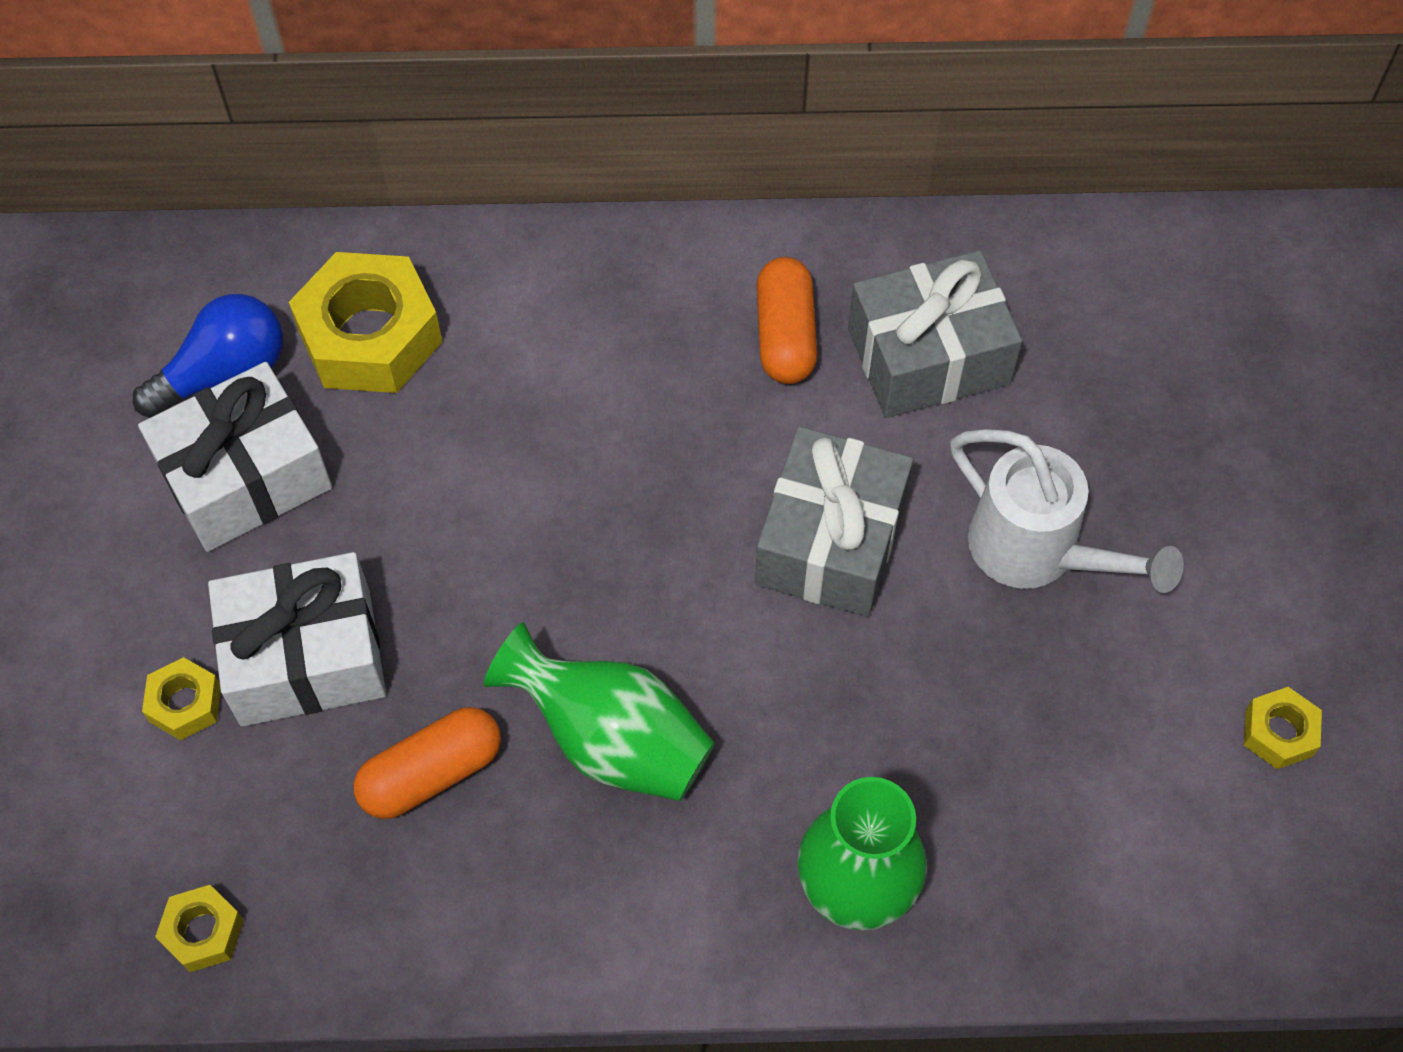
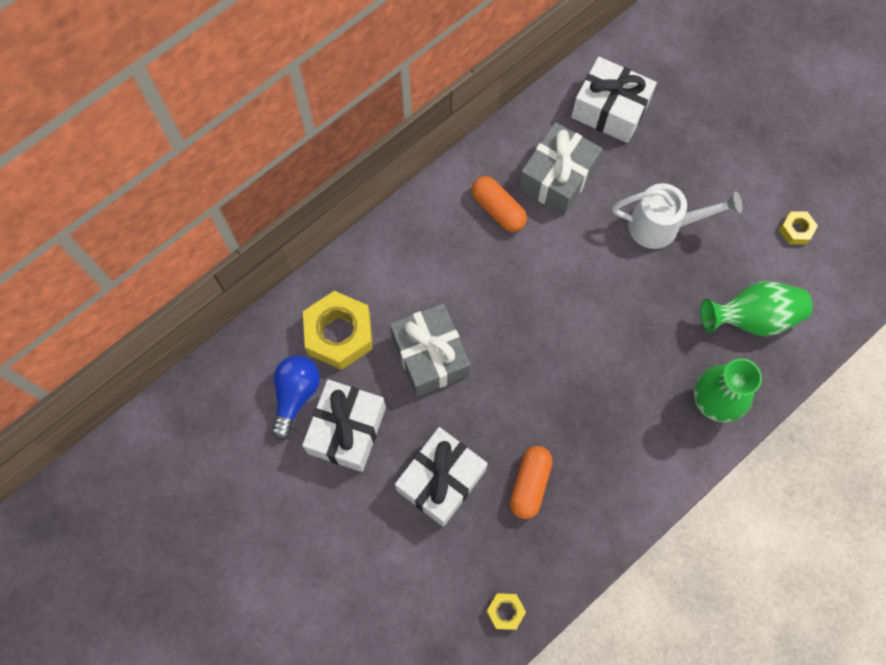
camera: 40 degrees left, 10 degrees up
(185, 704) = (413, 536): yellow nut -> none
(611, 740) = (581, 418): green vase -> green vase (752, 318)
(830, 541) = (588, 279): grey gift -> grey gift (430, 356)
(1116, 317) = (610, 110): none -> white gift

